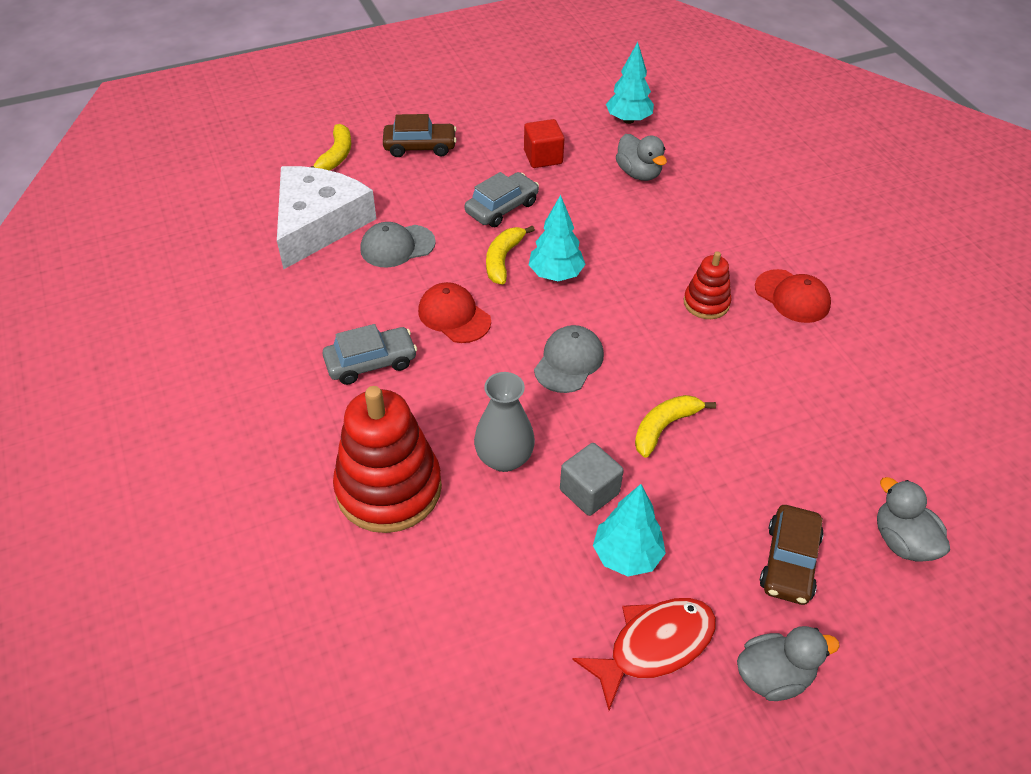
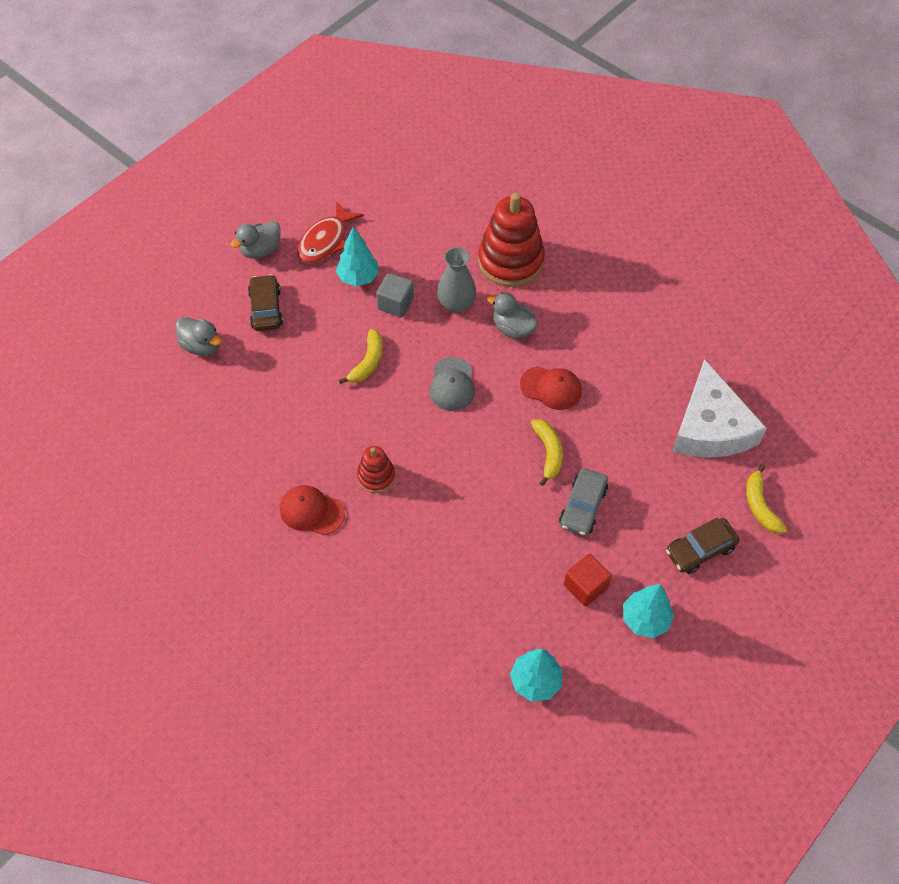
camera: 155 degrees right, 10 degrees up
(371, 362) = (580, 331): grey car -> none
(397, 246) = (635, 431): grey cap -> none
(555, 274) = (501, 455): turquoise tree -> turquoise tree (645, 619)
(638, 173) = (490, 603): grey duck -> grey duck (513, 328)

